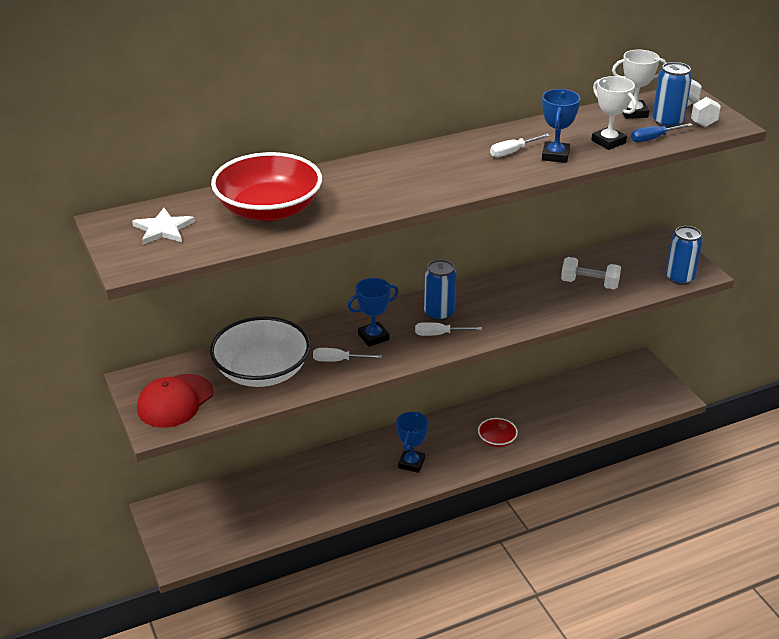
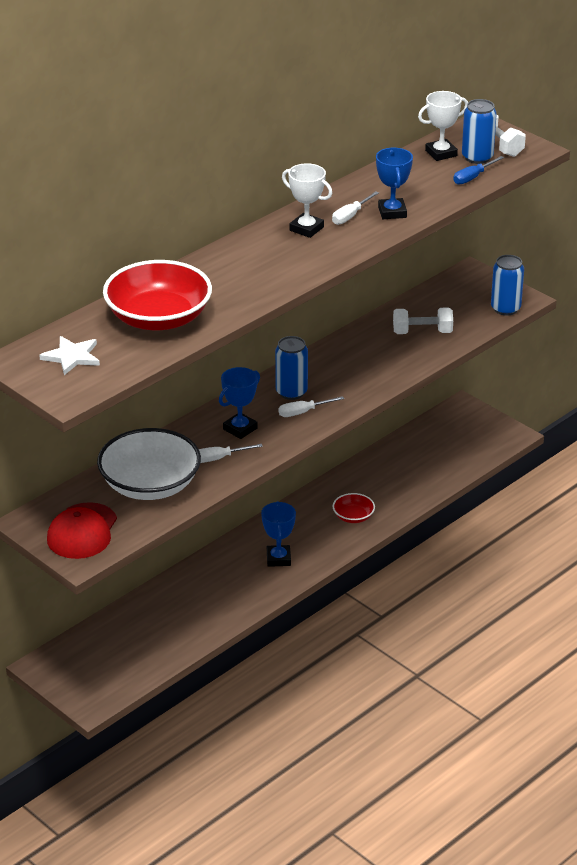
camera: 20 degrees left, 0 degrees up
(608, 142) = (433, 188): white trophy -> white trophy (306, 229)

